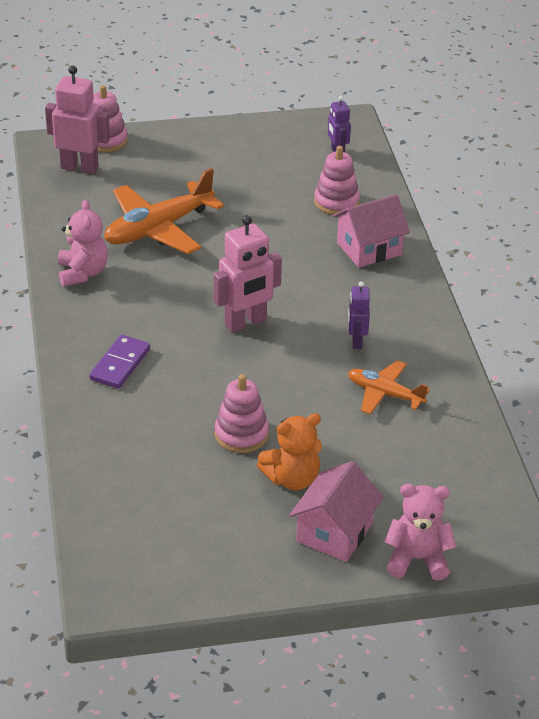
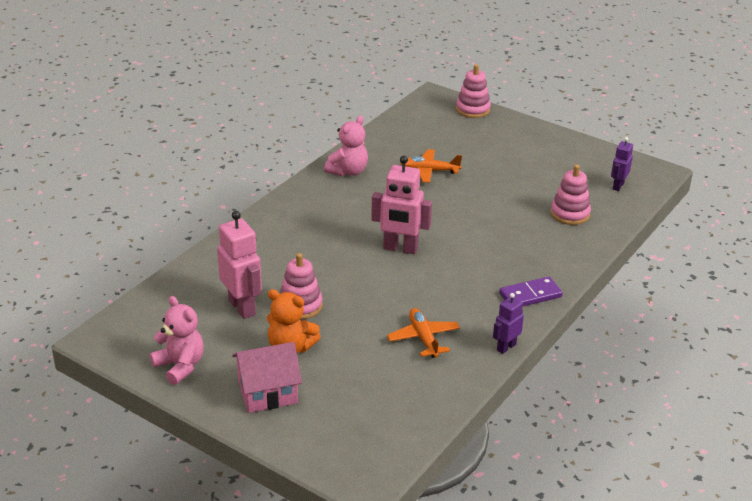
camera: 45 degrees right, 5 degrees down
(79, 167) = (434, 116): pink robot -> pink robot (242, 307)
(120, 364) = (293, 229): purple domino -> purple domino (530, 295)
(158, 229) = (429, 171): orange plane -> orange plane, size x0.58
(356, 341) = (453, 298): purple robot -> purple robot (506, 347)
(369, 249) = (549, 251): pink house -> none
(417, 559) = (291, 441): pink teddy bear -> pink teddy bear (180, 366)

